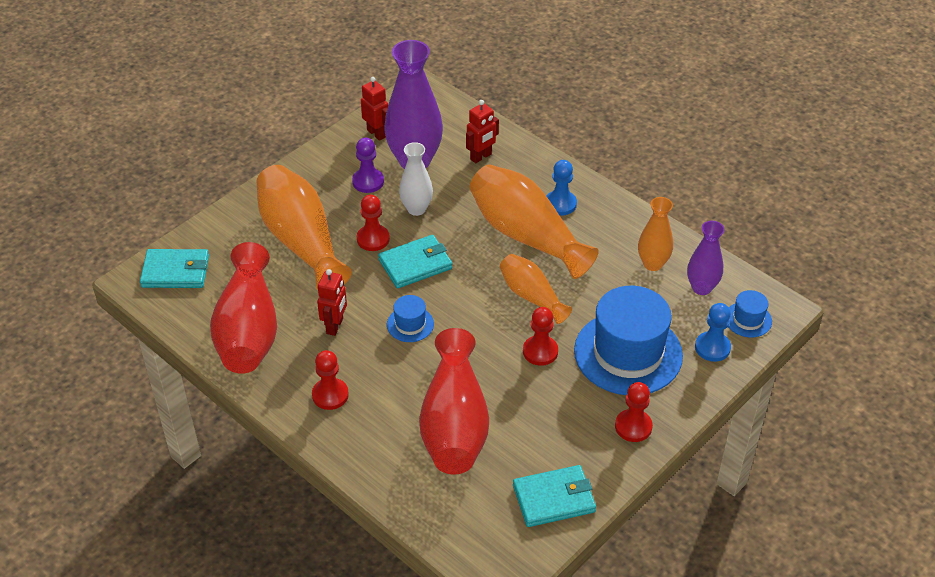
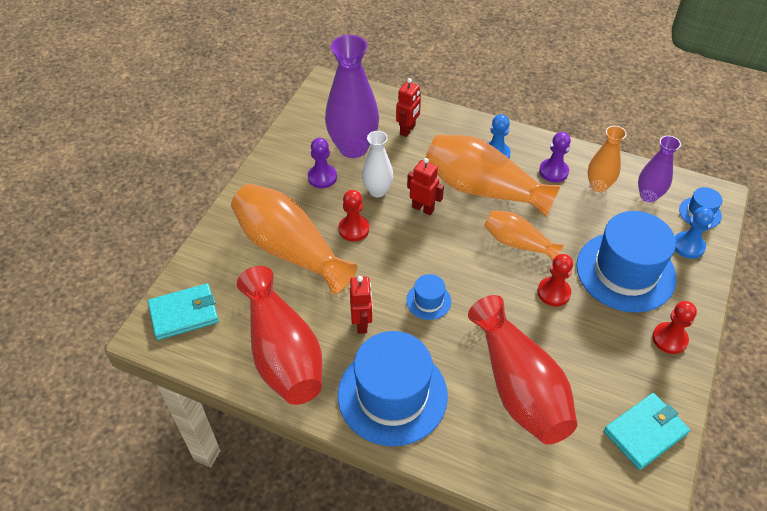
camera: 20 degrees left, 5 degrees up
(330, 395) = (392, 395): red pawn -> blue hat
(376, 133) = (307, 132): red robot -> red robot (423, 208)
(415, 264) = (403, 242): turquoise wallet -> none
(612, 237) = (553, 171): none -> purple pawn

